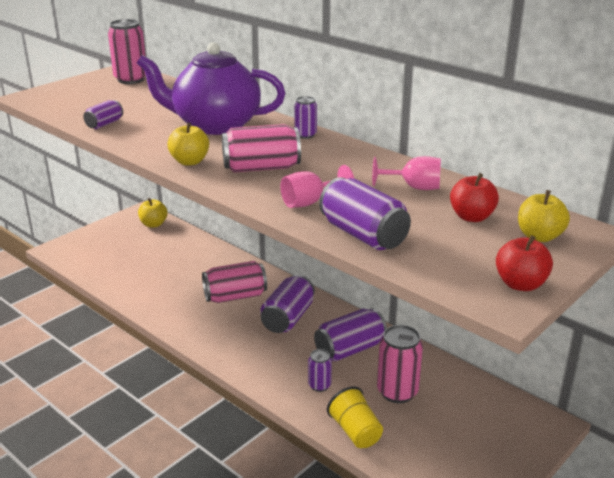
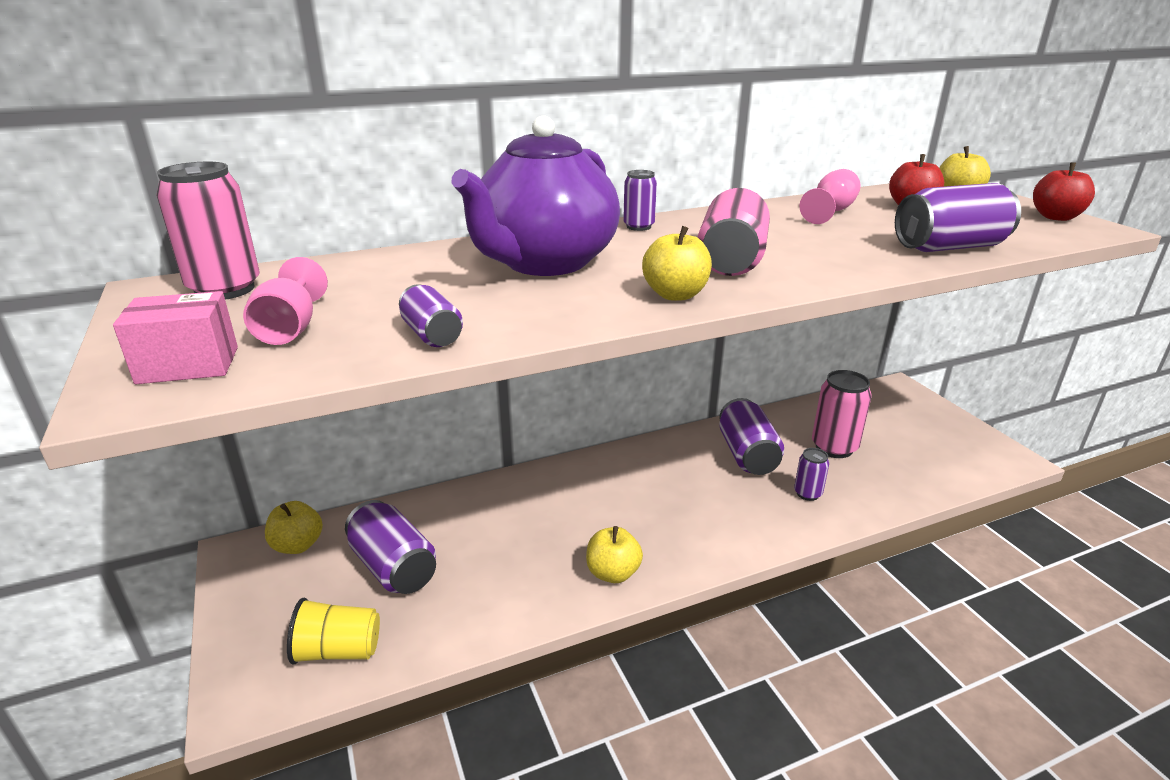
camera: 65 degrees left, 0 degrees up
(55, 96) = (188, 365): none -> pink box
(184, 321) = (613, 573): none -> yellow apple
(235, 296) = (582, 510): pink can -> none
(288, 318) = (661, 480): purple can -> purple can (394, 567)
(310, 202) = (853, 254): pink goblet -> pink goblet (290, 329)
(355, 432) = (895, 492): yellow cup -> yellow cup (338, 651)

